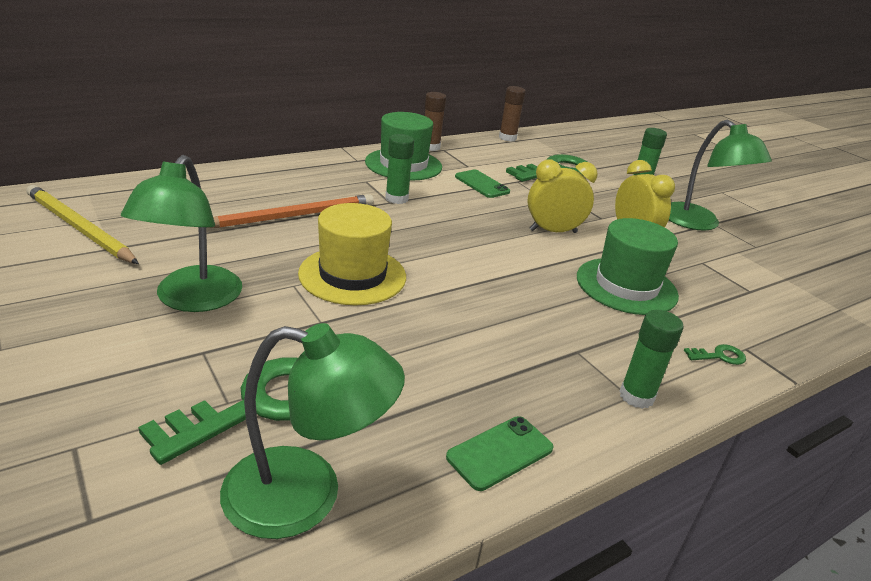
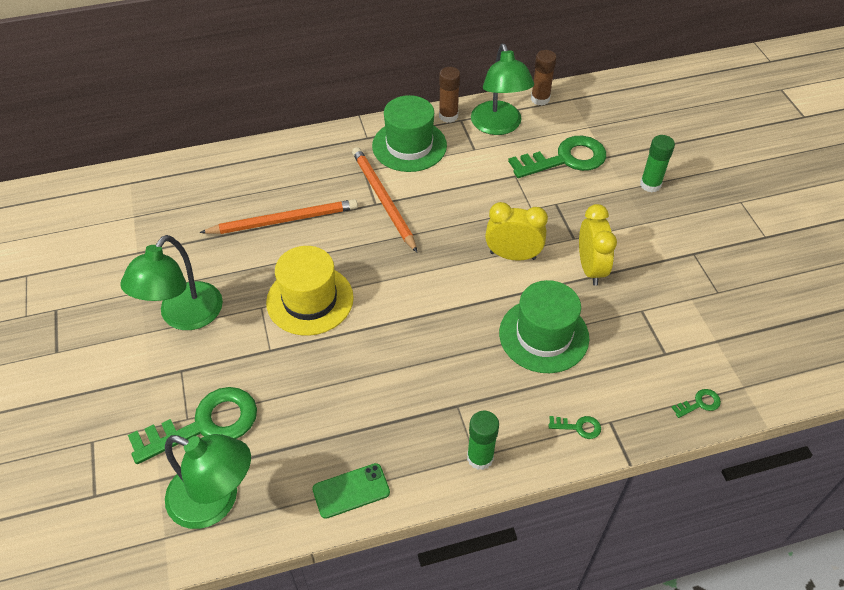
camera: 20 degrees right, 20 degrees up
(79, 228) = (118, 227): yellow pencil -> none
(396, 198) = (383, 199): green glue stick -> orange pencil
(481, 184) = (475, 180): green phone -> none
(698, 223) = (676, 253): green lamp -> green lamp (498, 126)
(815, 325) = (699, 403): none -> green key

